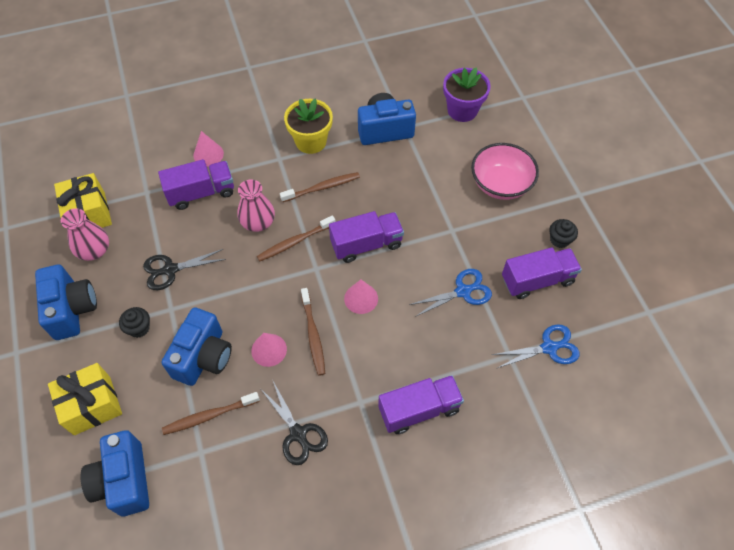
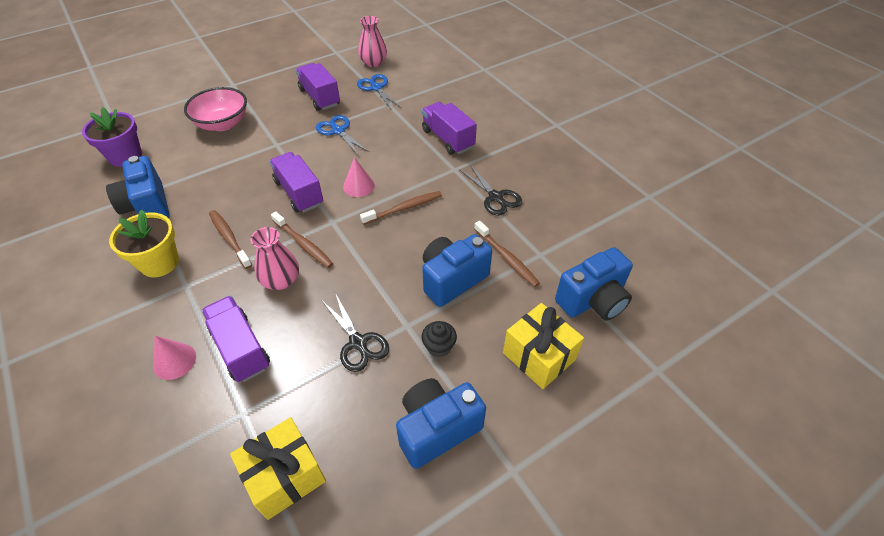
camera: 105 degrees left, 10 degrees down
(94, 250) = (345, 441): pink vase -> pink vase (373, 63)
(203, 357) = (452, 279): blue camera -> blue camera turned 45 degrees counterclockwise
(269, 350) = (428, 234): pink cone -> none
(298, 434) = (496, 197): black scissors -> black scissors turned 105 degrees clockwise
(559, 240) = (279, 90): black cupcake -> none

